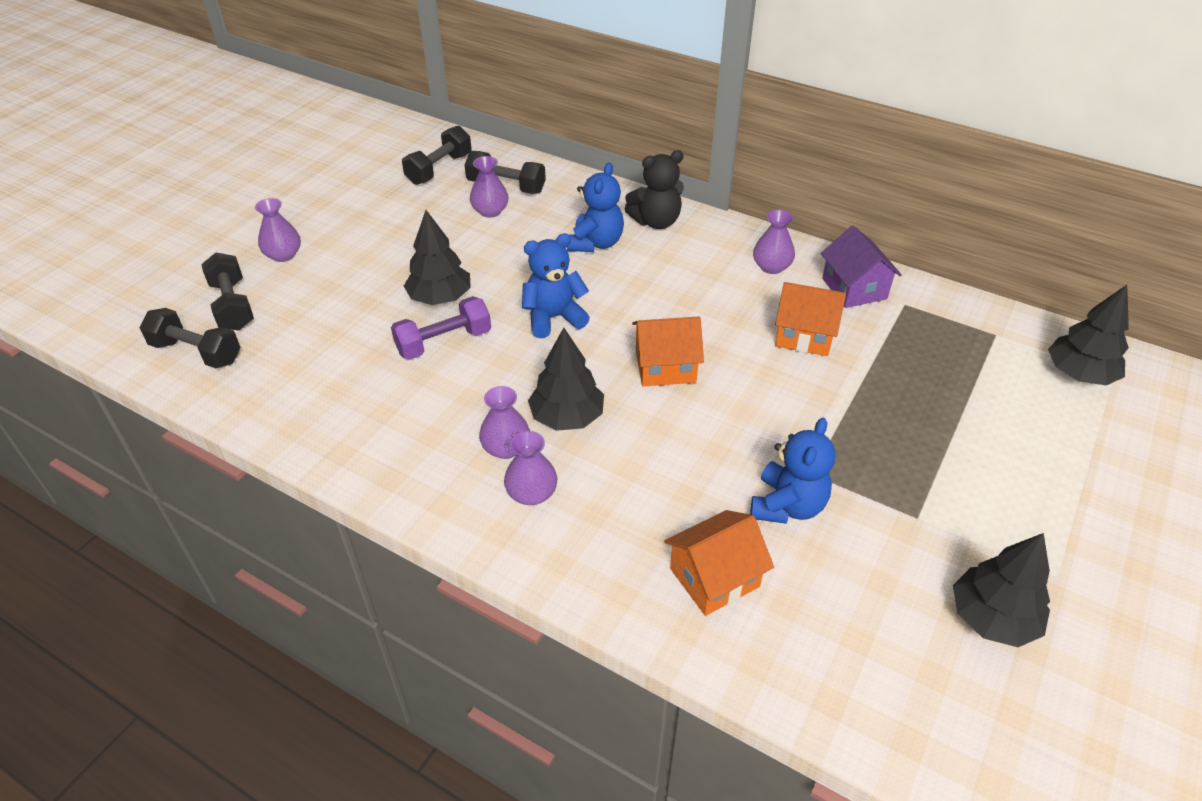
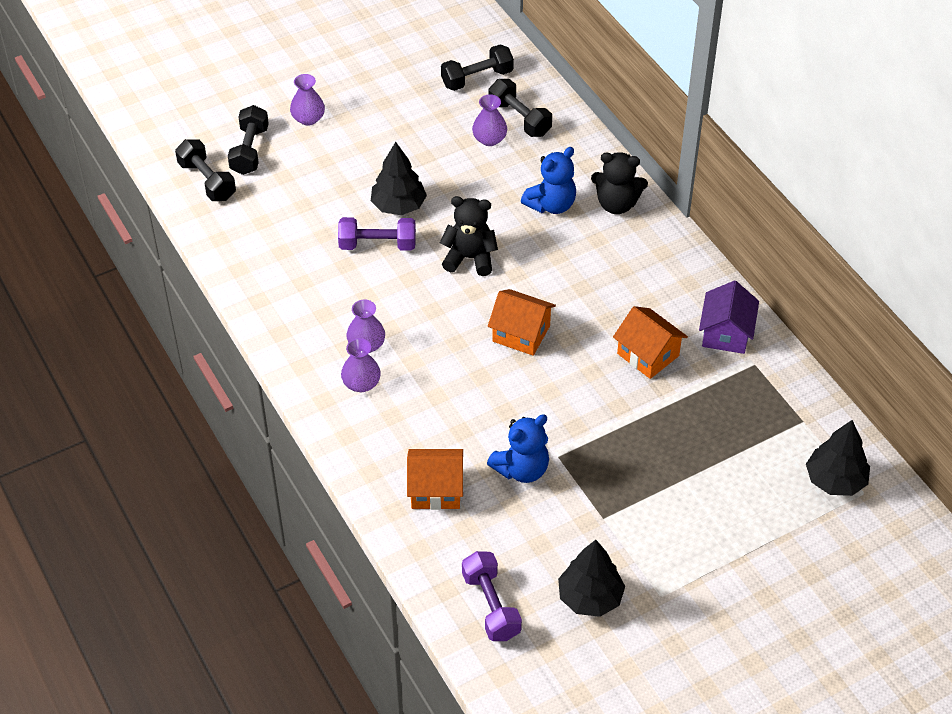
camera: 30 degrees right, 5 degrees up
(553, 318) = (470, 258): blue teddy bear -> black teddy bear
(567, 417) = (422, 341): black tree -> none
(771, 267) = (676, 286): purple vase -> none
(899, 692) = (491, 606): none -> purple dumbbell

